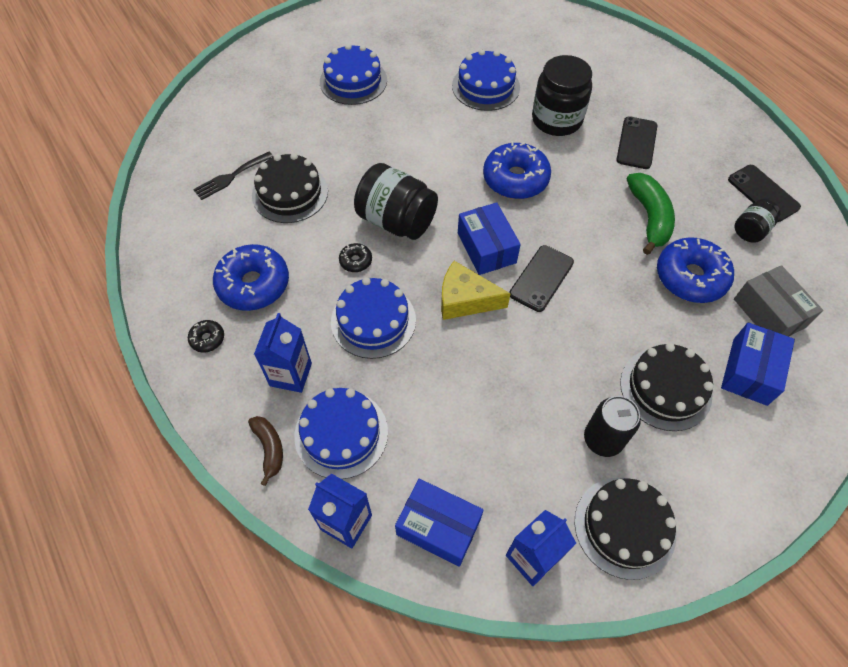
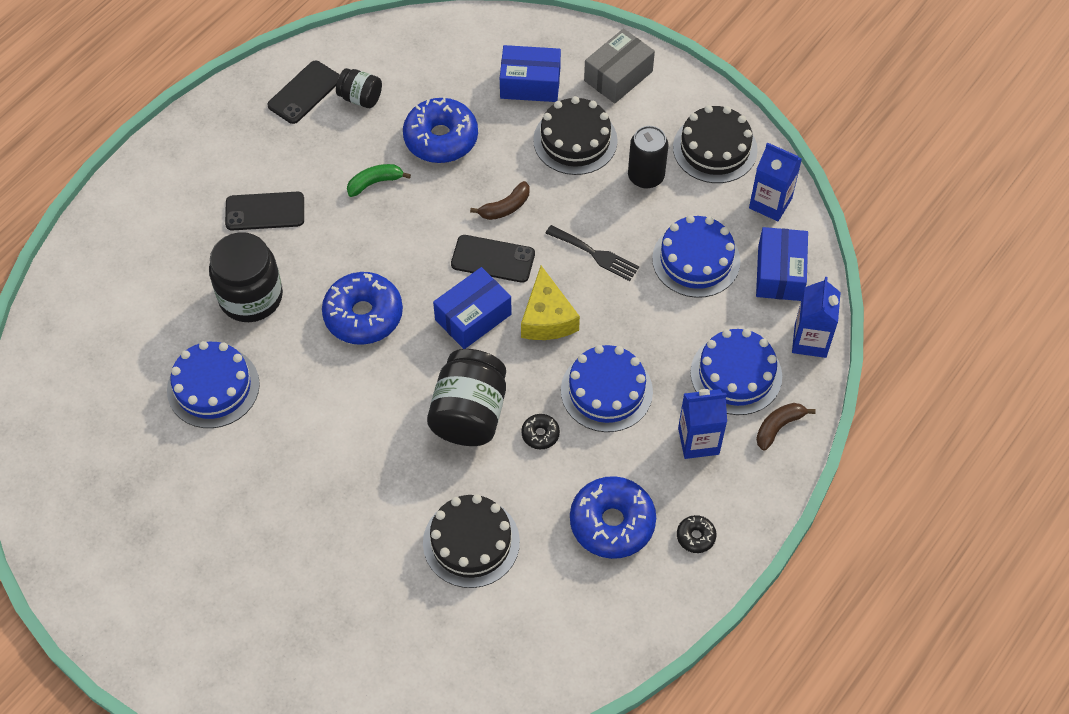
camera: 110 degrees left, 0 degrees up
(231, 177) = (471, 622): black fork -> black fork (595, 254)
(353, 81) = (249, 548): blue cake -> blue cake (696, 260)
(596, 304) = (505, 207): none -> brown banana
(649, 217) = (375, 183): green banana -> green banana, size x0.60
(769, 313) = (459, 75): grey box -> grey box (618, 76)

